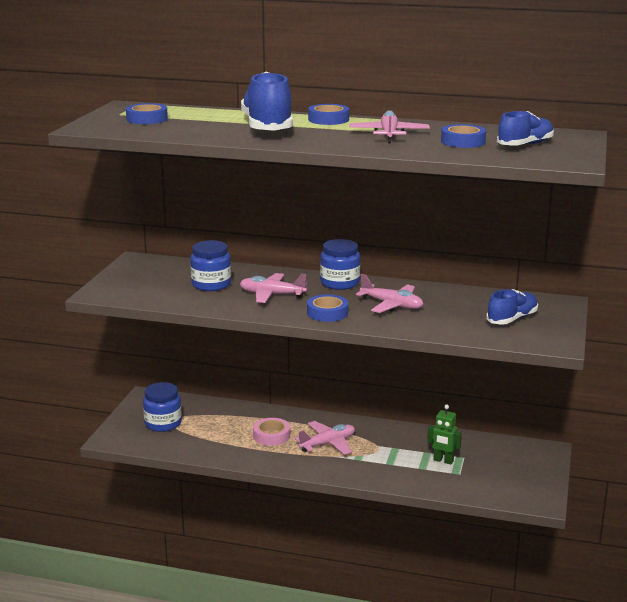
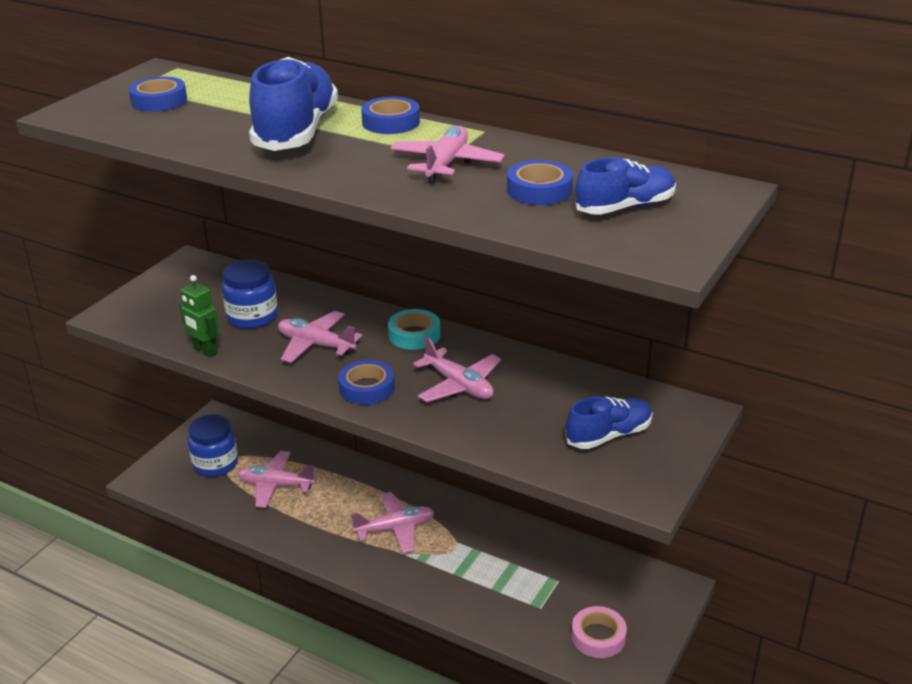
camera: 15 degrees right, 10 degrees up
(220, 430) = (276, 485): none -> pink plane
(271, 435) = (333, 504): pink tape -> pink tape (598, 637)
(340, 283) = (414, 335): blue jar -> turquoise tape
(443, 461) = (528, 582): green robot -> green robot (205, 351)

